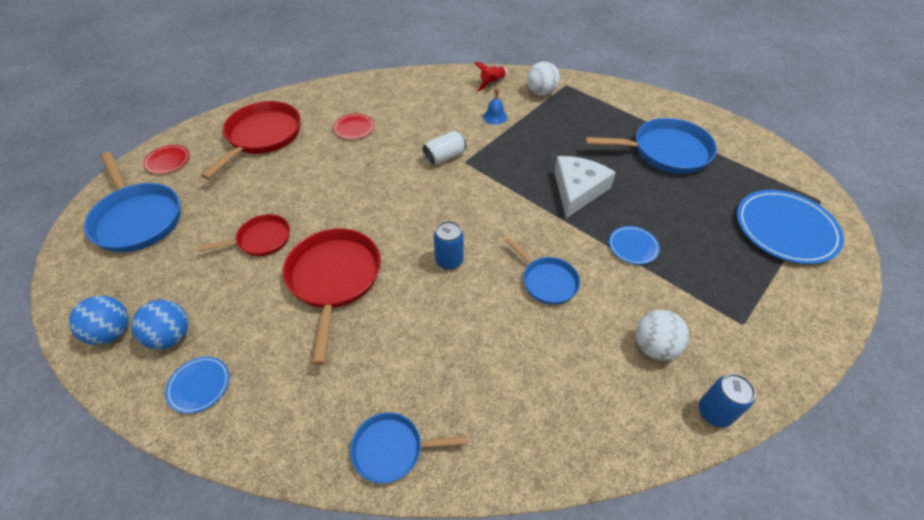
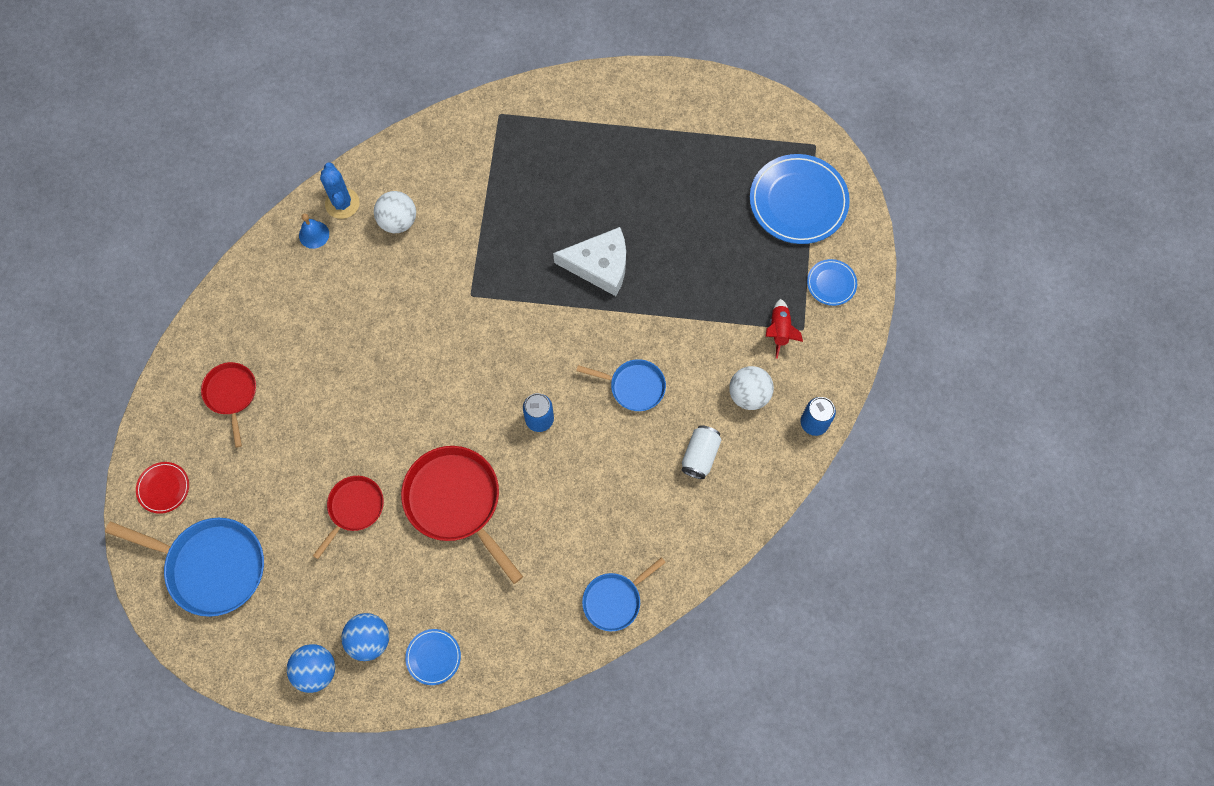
camera: 35 degrees left, 20 degrees up
(262, 137) = (231, 395): red pan -> red pan, size x0.58
(354, 128) = (320, 321): red plate -> none
(426, 83) = (342, 203): none -> blue cactus
(445, 157) = (446, 301): white can -> white can (700, 456)
(492, 83) = (416, 159): red rocket -> red rocket (779, 331)
(495, 117) = (456, 212): blue bell -> blue bell (314, 234)
(541, 93) = (480, 144): white ball -> white ball (398, 221)
(577, 190) = (600, 265): white cheese -> white cheese turned 105 degrees clockwise
(633, 246) = (683, 303): blue plate -> blue plate (831, 283)
(665, 151) = (653, 161): blue pan -> none

